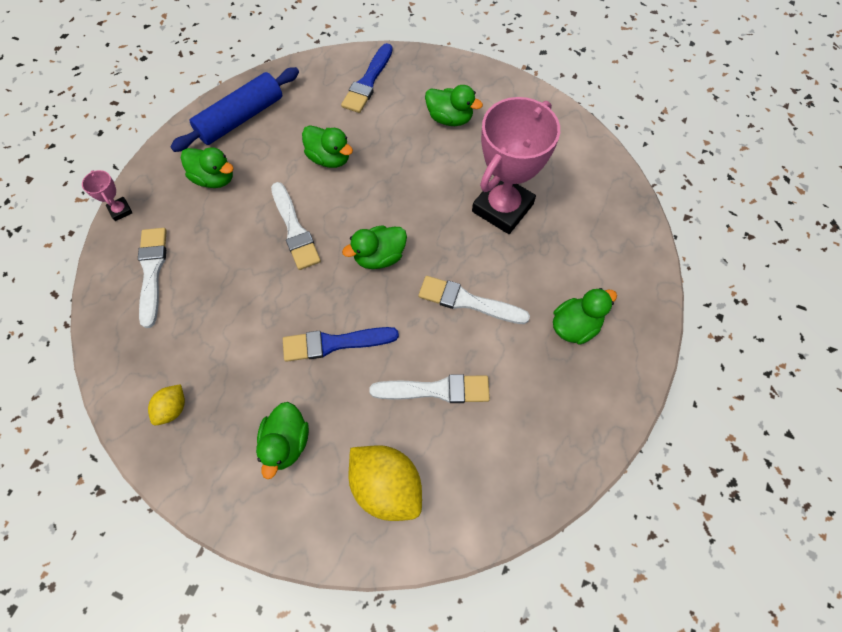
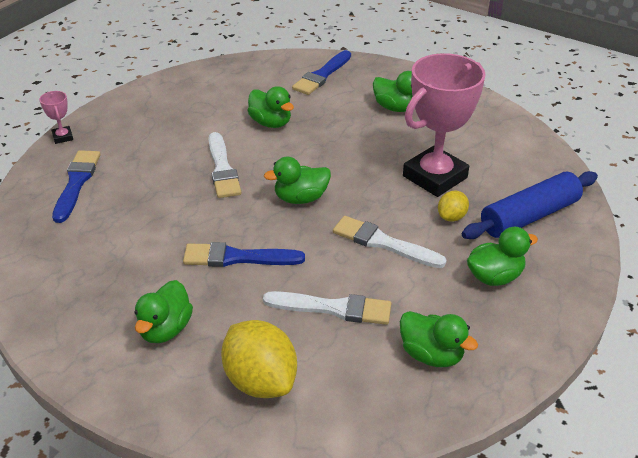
camera: 10 degrees right, 25 degrees down
(152, 271) = (76, 183): white brush -> blue brush
(173, 408) = (60, 286): yellow lemon -> yellow lemon (451, 217)
(214, 178) = (157, 125): green duck -> green duck (431, 354)
(241, 118) = (195, 87): blue rolling pin -> blue rolling pin (529, 216)

